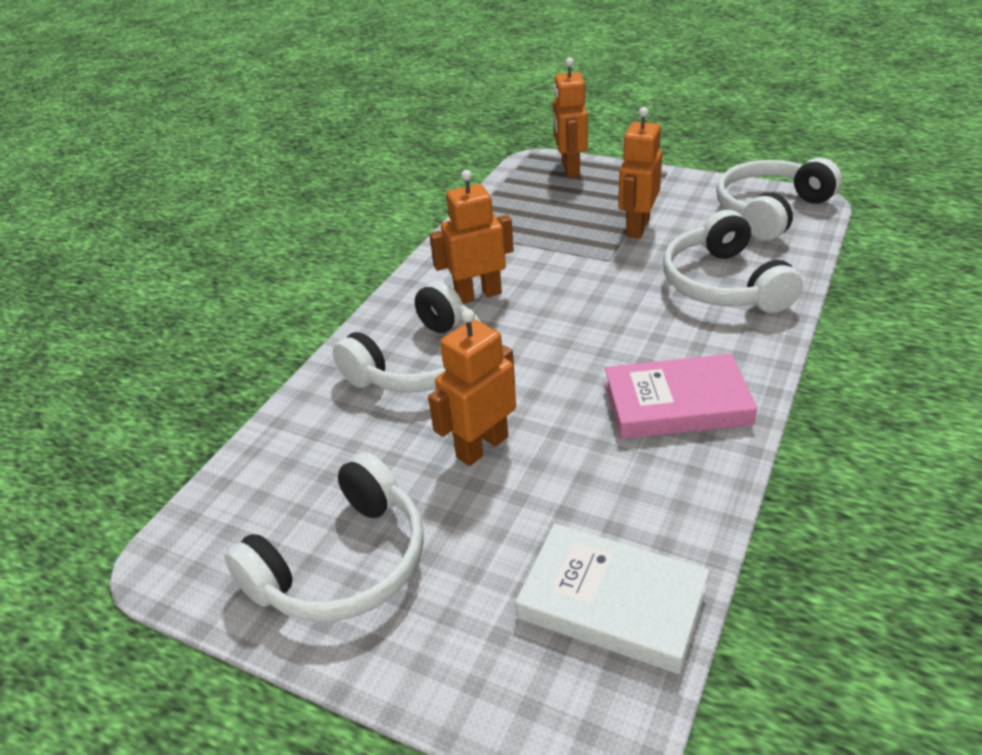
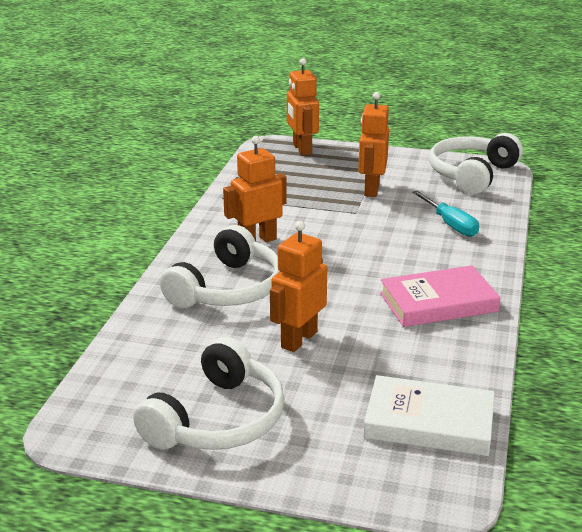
camera: 15 degrees left, 10 degrees down
(724, 284) = (450, 224): white headphones -> turquoise screwdriver

